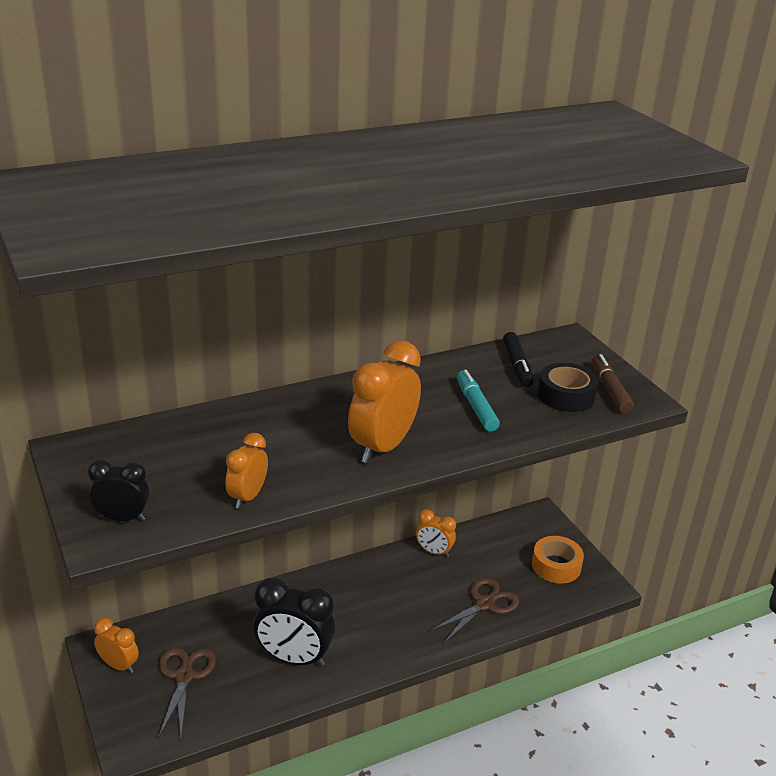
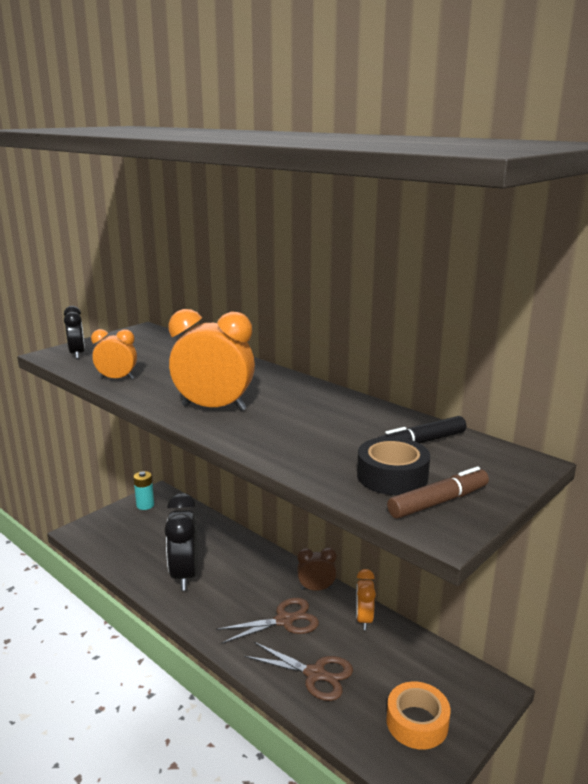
camera: 70 degrees right, 10 degrees down
(119, 665) = (145, 505): orange clock -> turquoise battery
(184, 676) = (146, 532): brown scissors -> brown scissors (284, 620)
(376, 567) = (316, 588): none -> brown clock
(476, 407) = (317, 434): turquoise marker -> none

